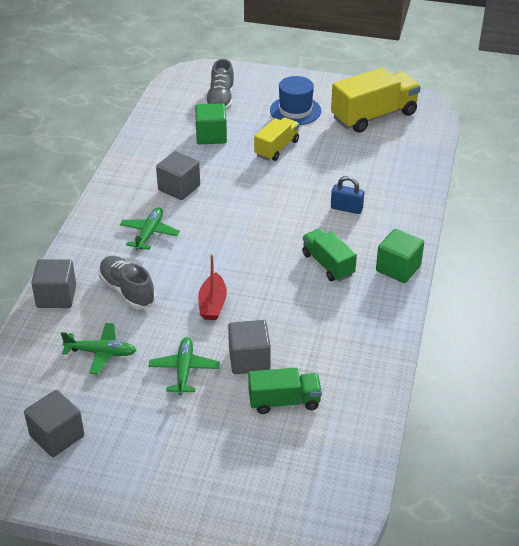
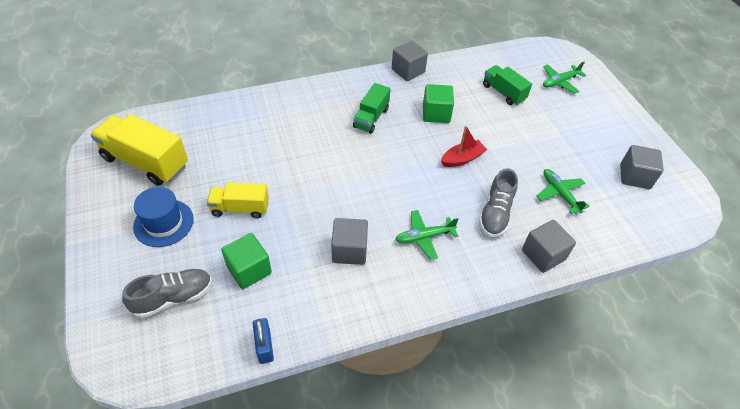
camera: 125 degrees left, 10 degrees up
(184, 370) = (528, 145): green plane -> green plane (560, 82)
(249, 360) = (490, 119): grey cube -> grey cube (408, 71)
(346, 208) = (299, 131): blue padlock -> blue padlock (264, 346)
(398, 268) = (347, 85): green cube -> green cube (436, 114)

